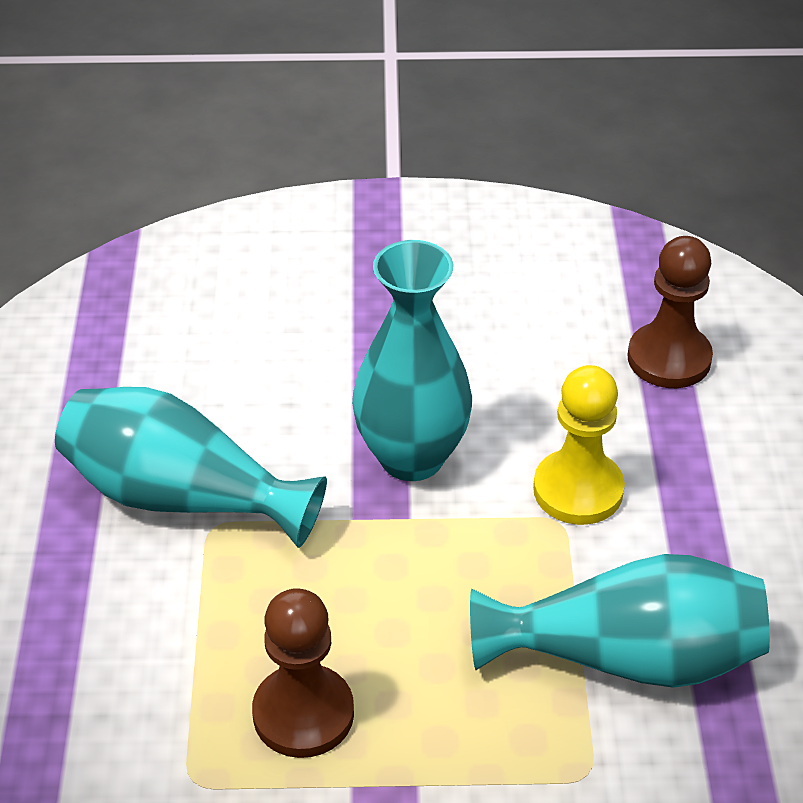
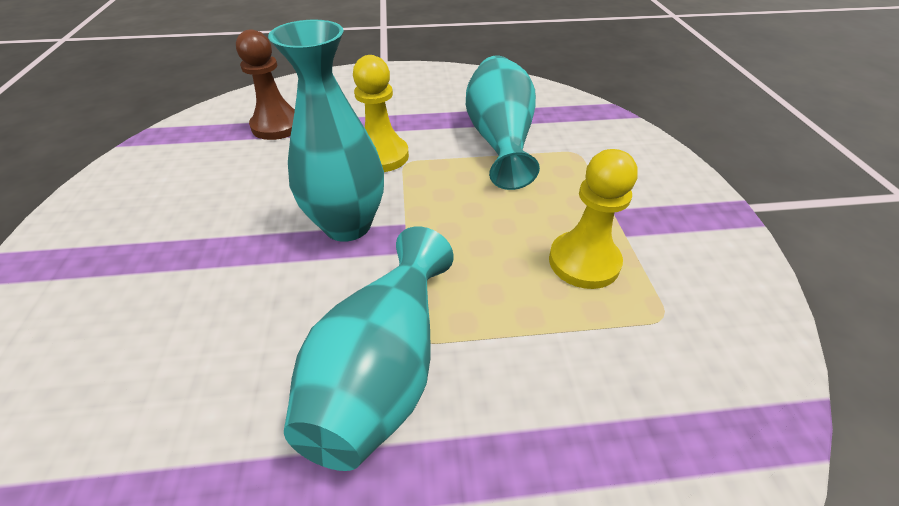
camera: 95 degrees left, 0 degrees up
(303, 714) = (584, 262): brown pawn -> yellow pawn

